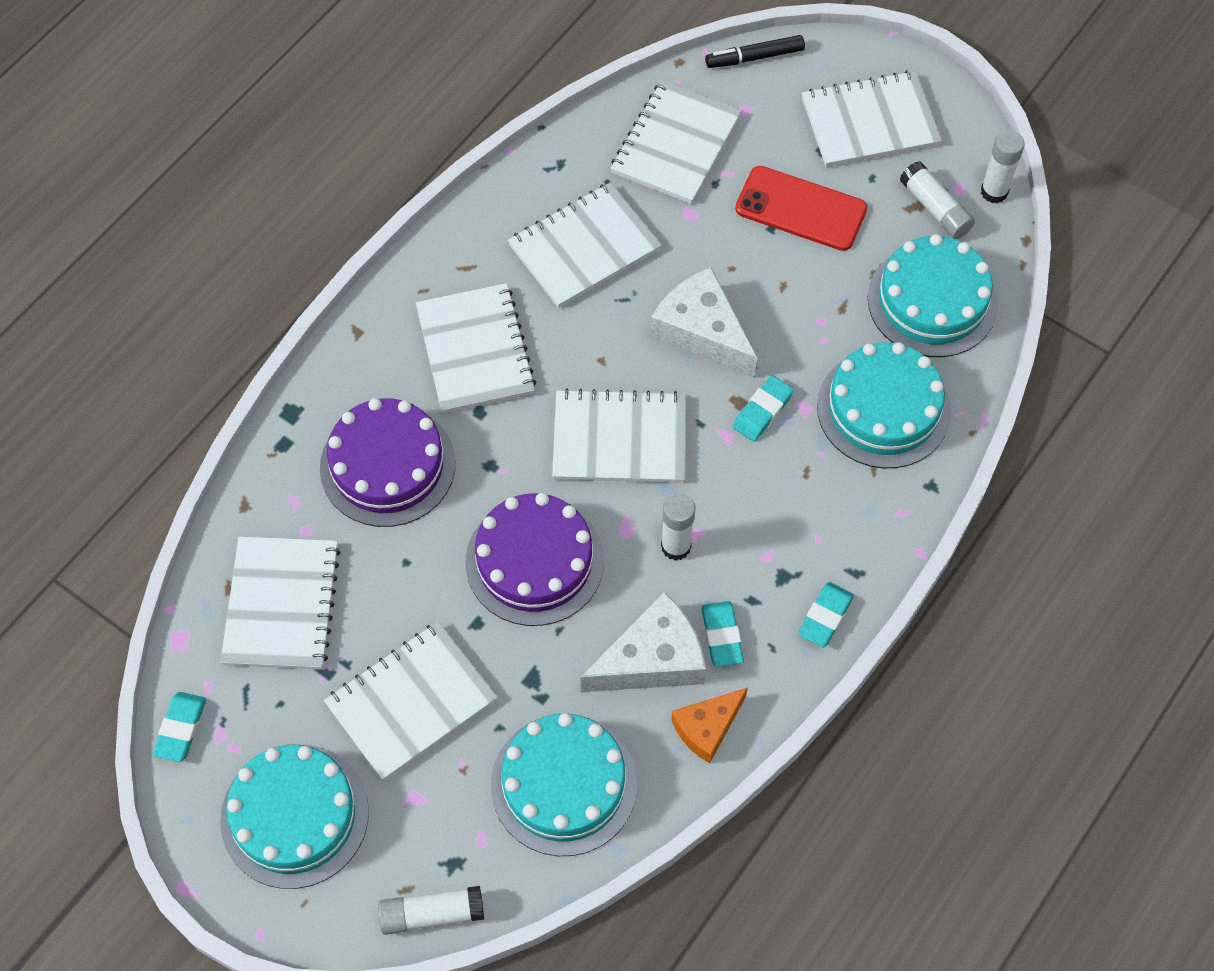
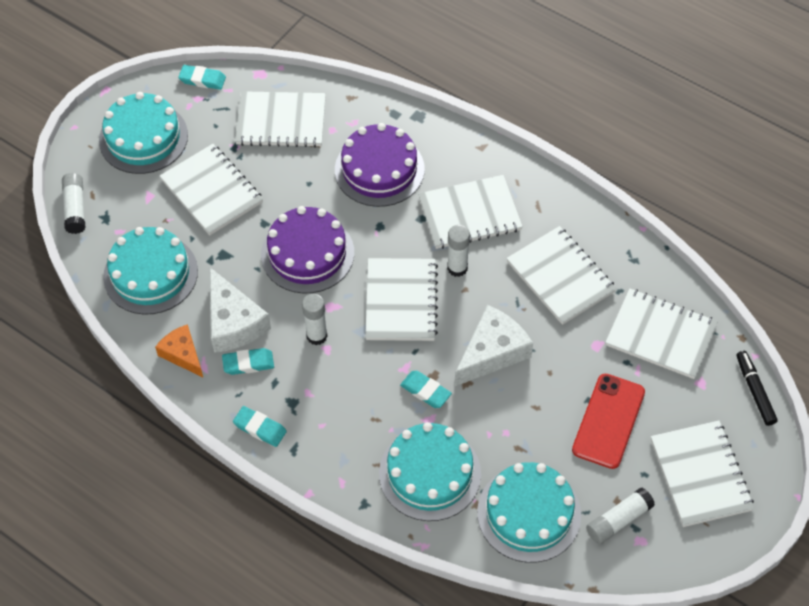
camera: 90 degrees right, 5 degrees down
(994, 192) = (640, 567): white glue stick -> white glue stick (457, 268)

